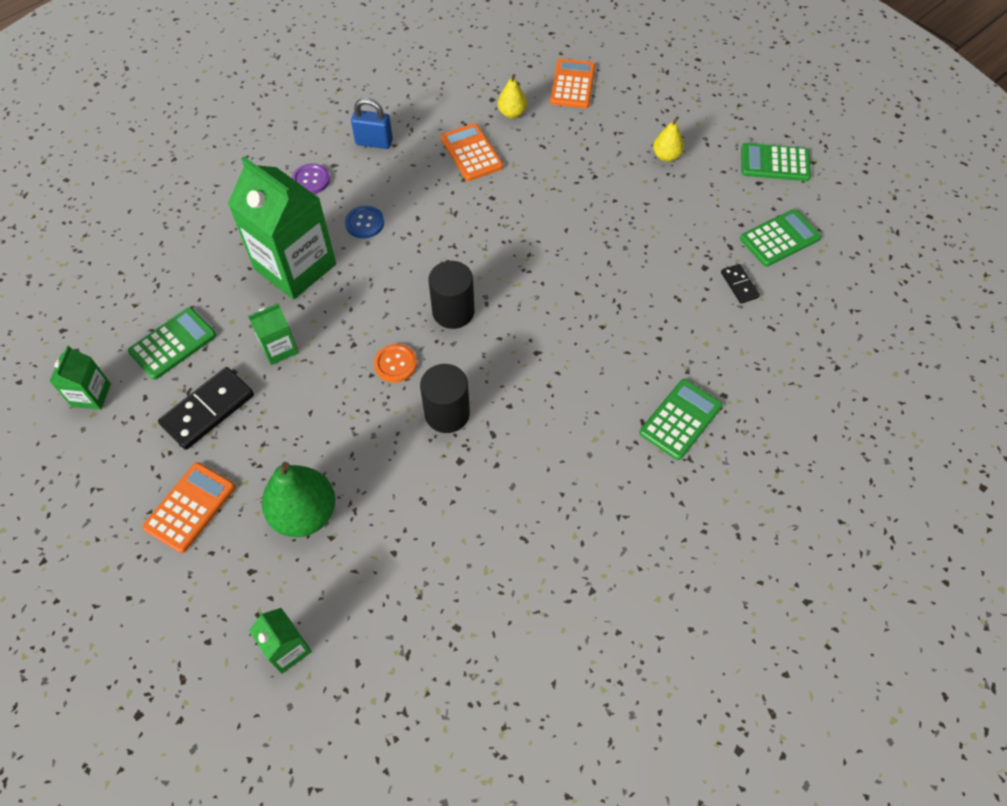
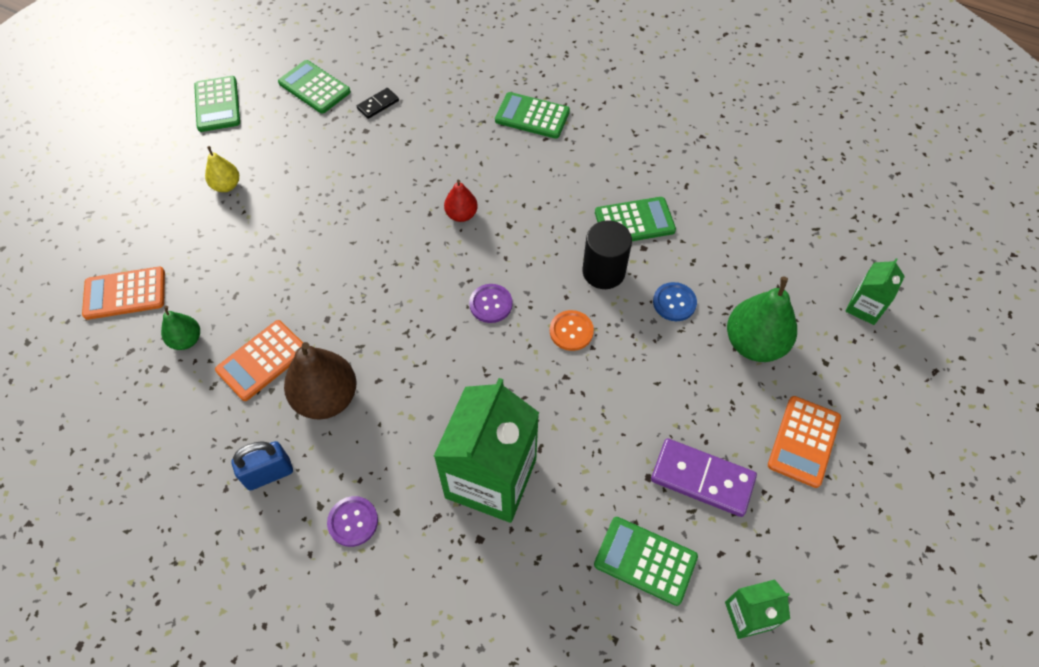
camera: 110 degrees left, 0 degrees up
(190, 507) = (803, 441): orange calculator -> orange calculator turned 75 degrees counterclockwise
(208, 410) = (702, 479): black domino -> purple domino
(279, 348) = (601, 445): green carton -> none
(364, 223) = (403, 431): blue button -> blue button (674, 302)
(374, 142) = (269, 474): blue padlock -> blue padlock turned 75 degrees clockwise
(418, 184) = (326, 398): none -> brown pear
(453, 312) = (491, 304): black cylinder -> purple button
(495, 465) = (634, 222): none -> green calculator
(512, 113) = (186, 340): yellow pear -> green pear
(565, 317) = (461, 215): none -> red pear

